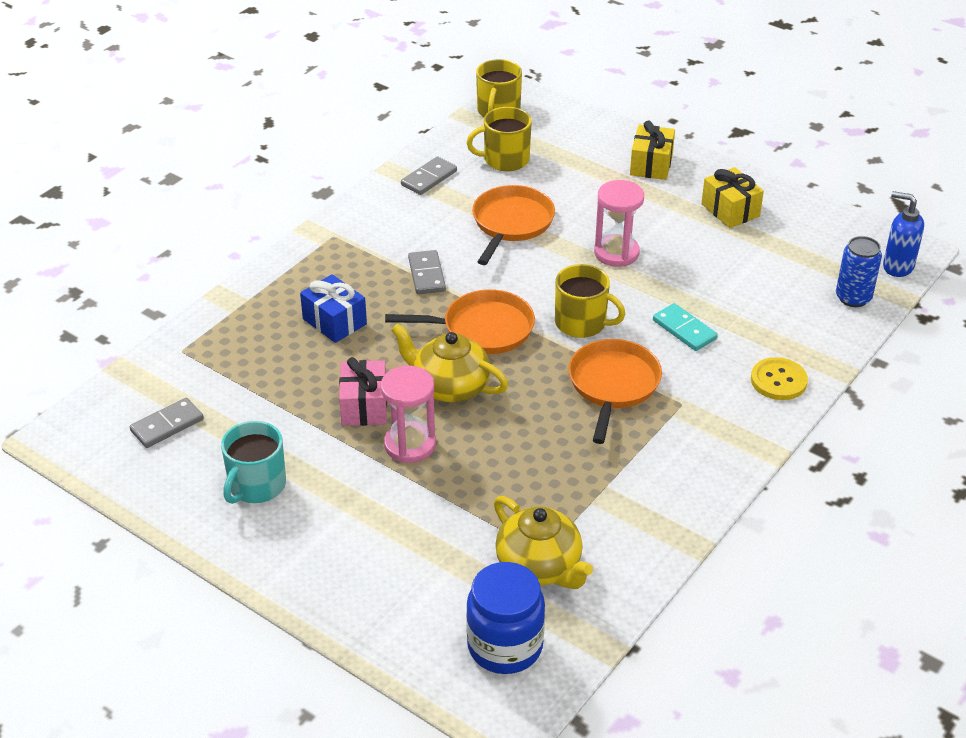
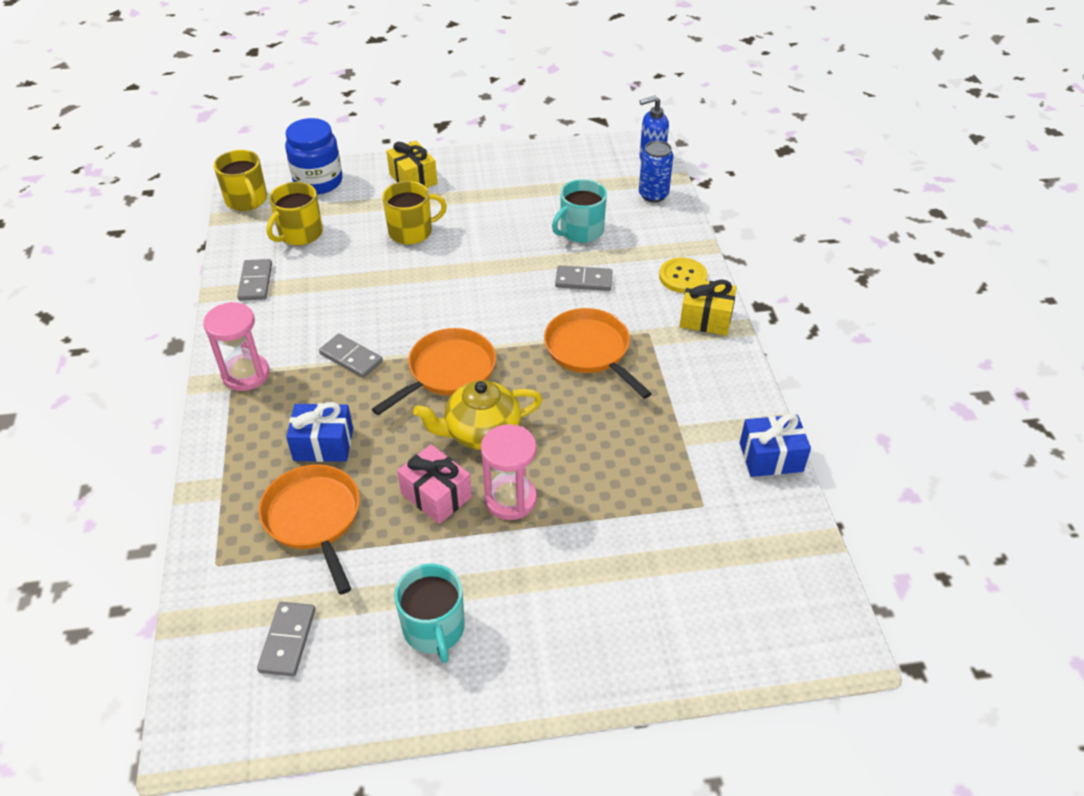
camera: 45 degrees left, 5 degrees up
(505, 646) = (771, 596): blue jar -> blue jar (318, 182)
(511, 223) = (366, 279): orange pan -> orange pan (314, 518)
(539, 566) = (715, 518): yellow teapot -> none
(582, 323) = (512, 320): yellow mug -> yellow mug (411, 232)
(616, 253) = (470, 255): pink hourglass -> pink hourglass (246, 374)
(648, 561) = (771, 457): none -> blue gift
(684, 329) = (583, 280): turquoise domino -> grey domino
(730, 210) = (506, 181): yellow gift -> yellow gift (705, 318)
(739, 289) = (580, 231): none -> turquoise mug

